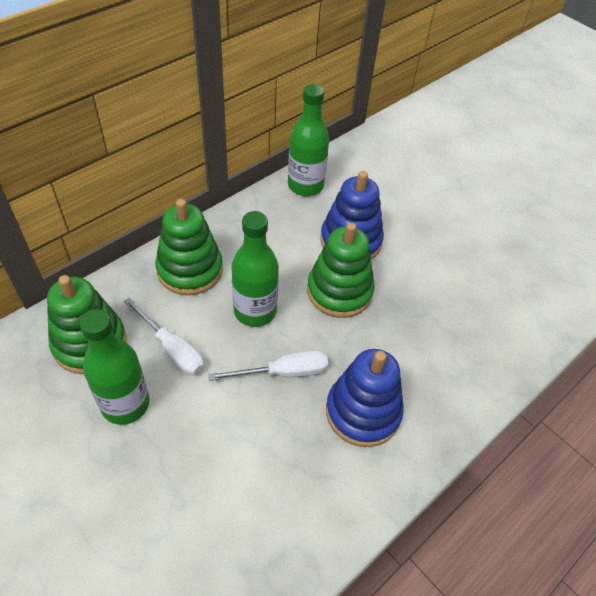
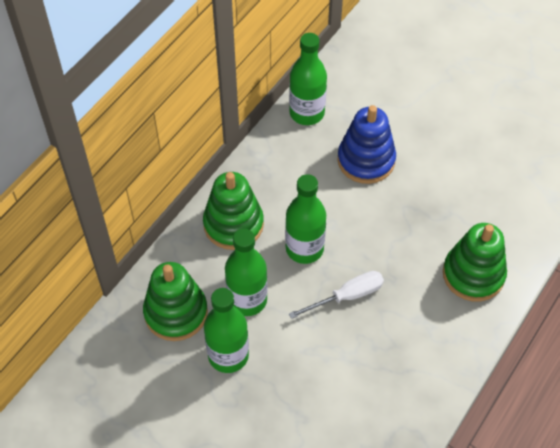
camera: 10 degrees left, 5 degrees up
(172, 349) = (247, 300): white screwdriver -> green bottle
(339, 291) = (371, 212): green stacking toy -> green stacking toy (473, 274)
(363, 412) = (422, 312): blue stacking toy -> none

